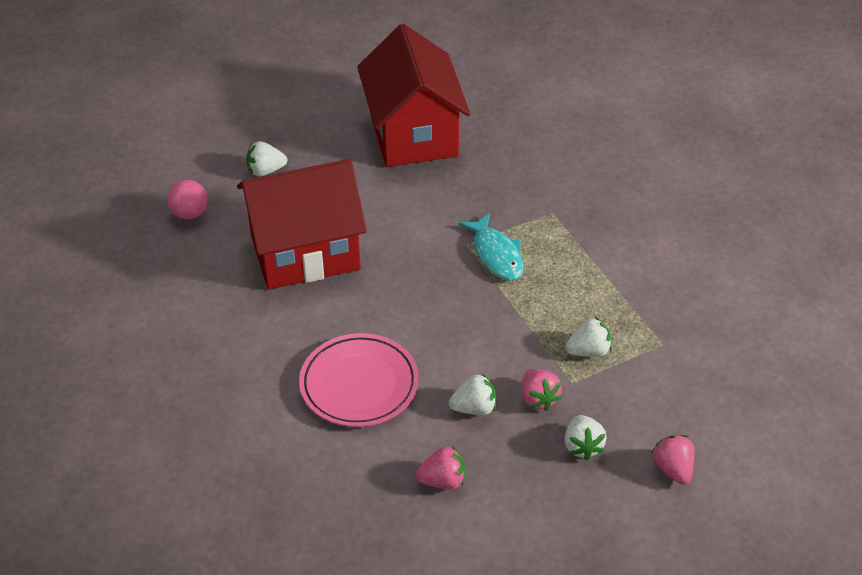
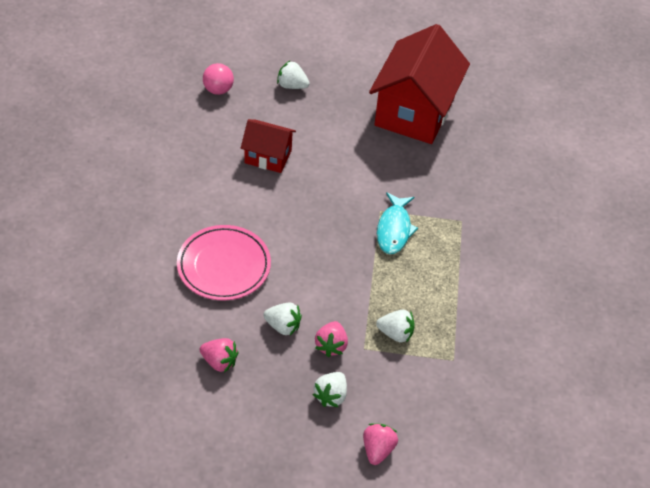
camera: 30 degrees right, 5 degrees up
(305, 252) = (268, 156): red house -> red house, size x0.52

